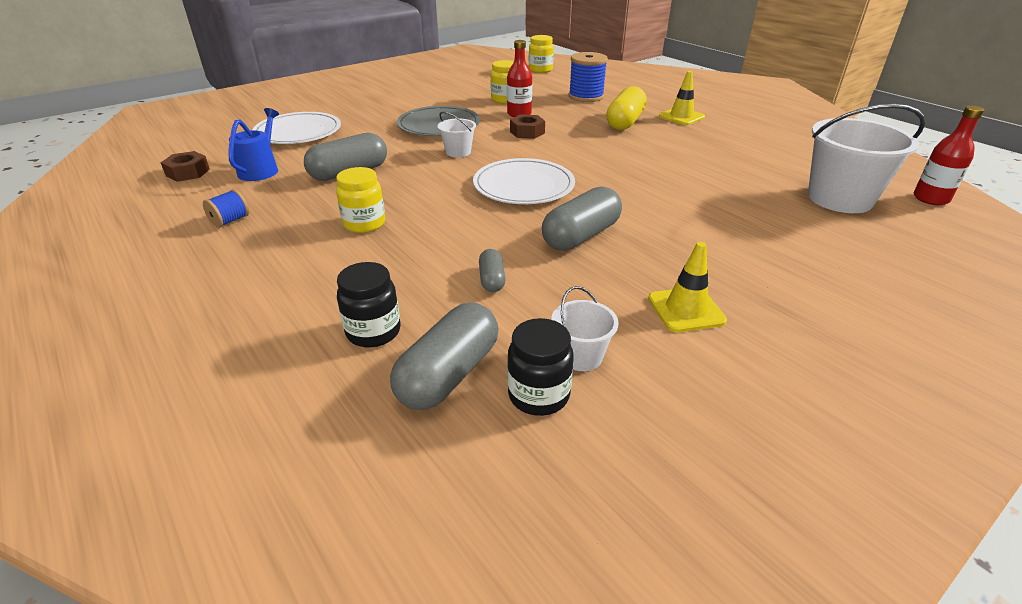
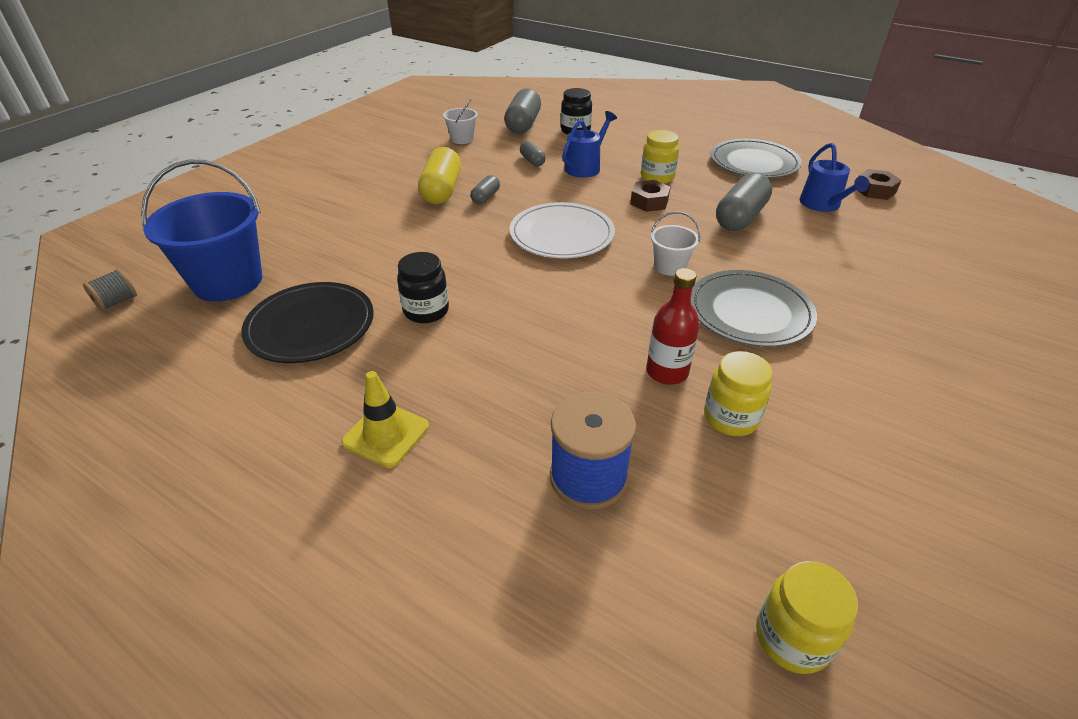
camera: 160 degrees right, 5 degrees up
(230, 221) = (754, 163): blue spool -> grey plate
(298, 132) = (890, 259): white plate -> none
(431, 254) = (585, 167): none -> blue watering can
(527, 132) = (619, 324): brown nut -> brown nut (649, 202)
(538, 395) = (477, 125): black jar -> black jar (426, 311)
(581, 236) = (486, 197): grey capsule -> grey capsule, size x0.52
(625, 122) = (485, 389): yellow capsule -> yellow capsule (441, 190)
(686, 310) = (404, 166): yellow traffic cone -> none
(745, 161) = (310, 326): none -> black plate
(839, 199) = (228, 281): white bucket -> blue bucket
(930, 199) = (117, 302): red bottle -> grey spool

